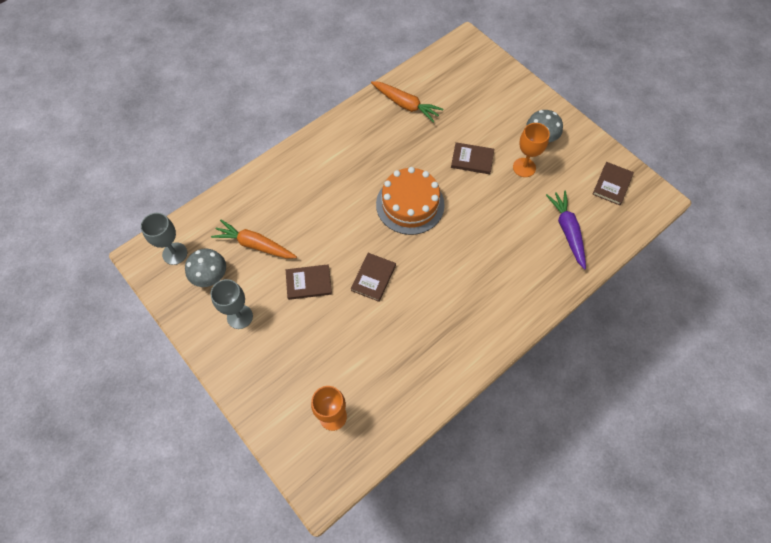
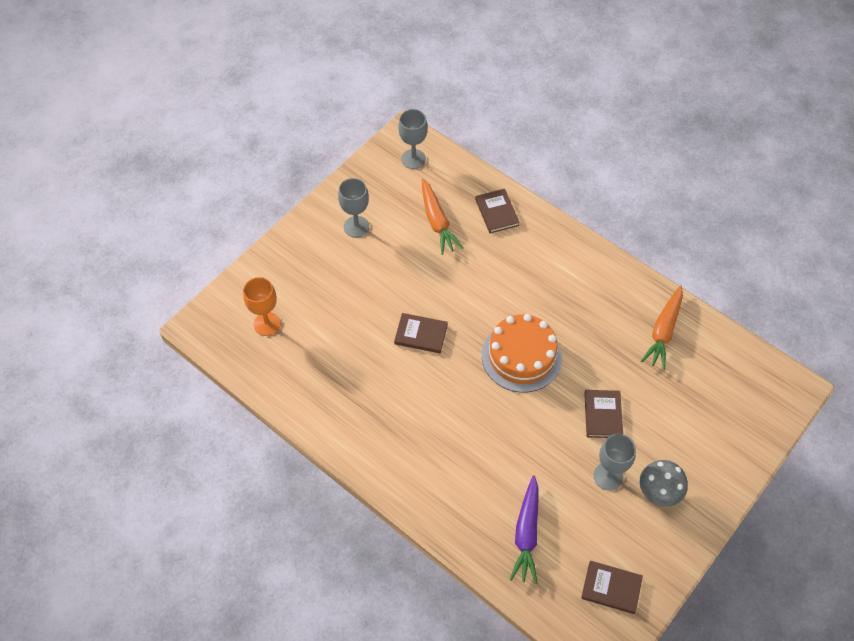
camera: 80 degrees right, 5 degrees down
(211, 277) = (393, 194): grey mushroom -> none
(255, 245) = (437, 222): orange carrot -> orange carrot turned 150 degrees clockwise
(308, 283) = (403, 277): brown book -> brown book (497, 212)
(524, 167) = (608, 476): orange goblet -> grey goblet
(567, 231) = (526, 534): purple carrot -> purple carrot turned 120 degrees clockwise

